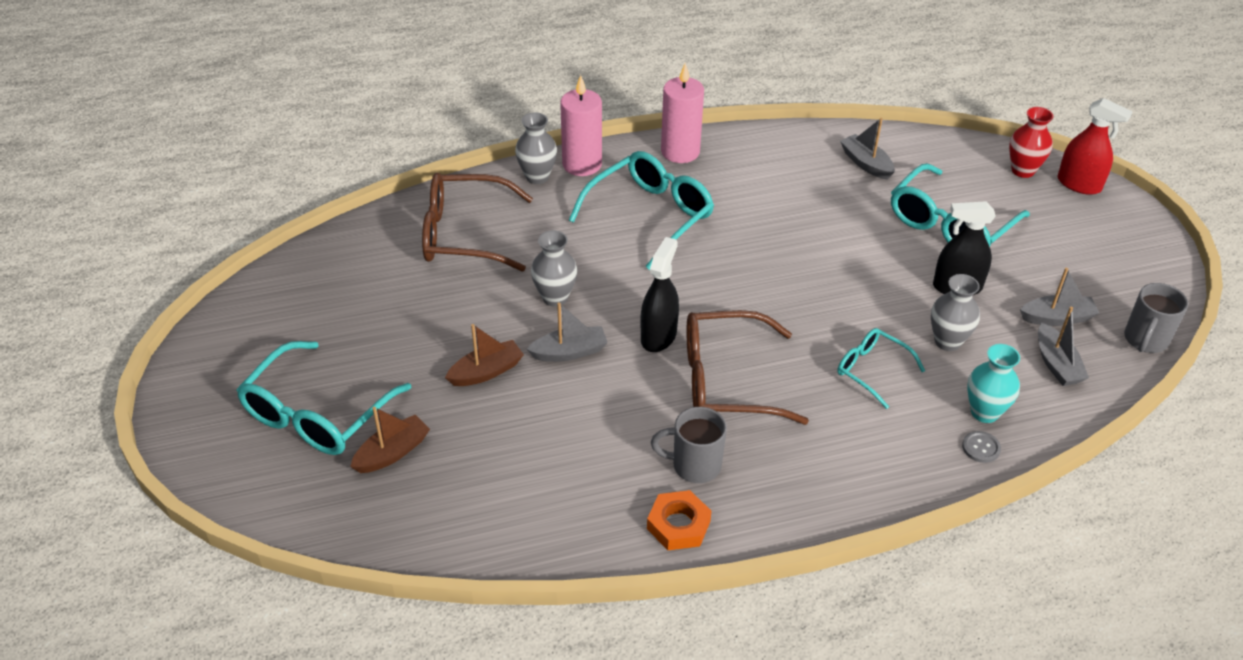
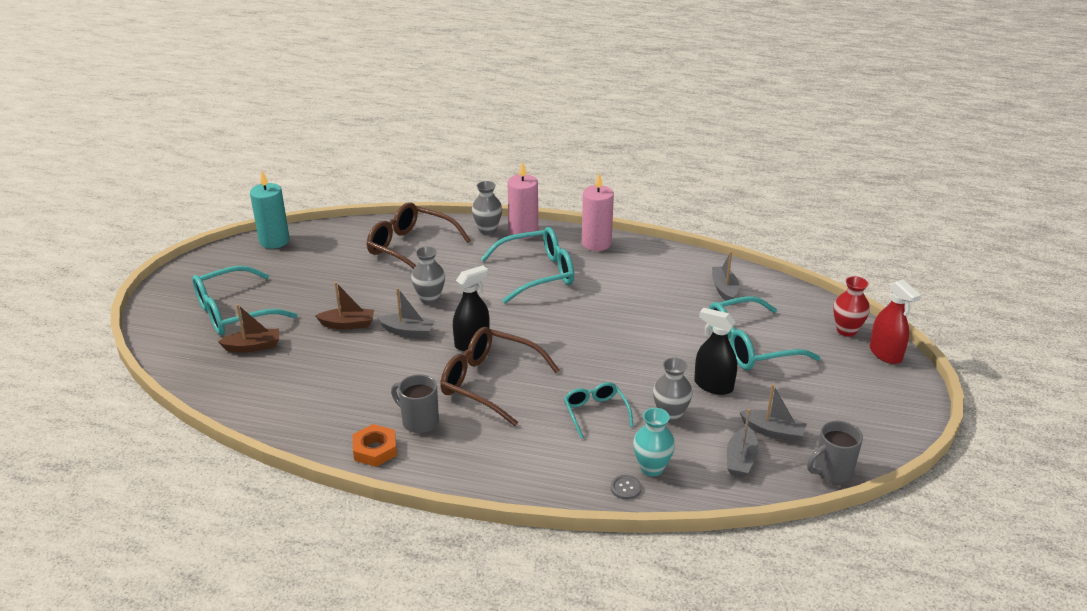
camera: 30 degrees right, 10 degrees down
(270, 289) = (274, 241): none -> turquoise candle

